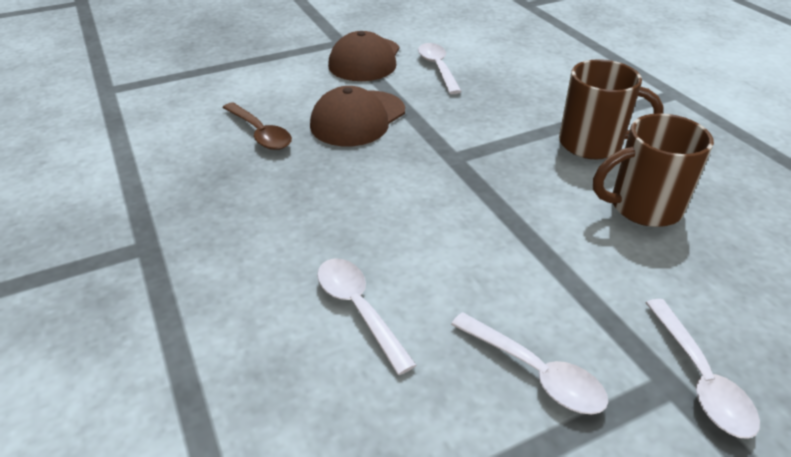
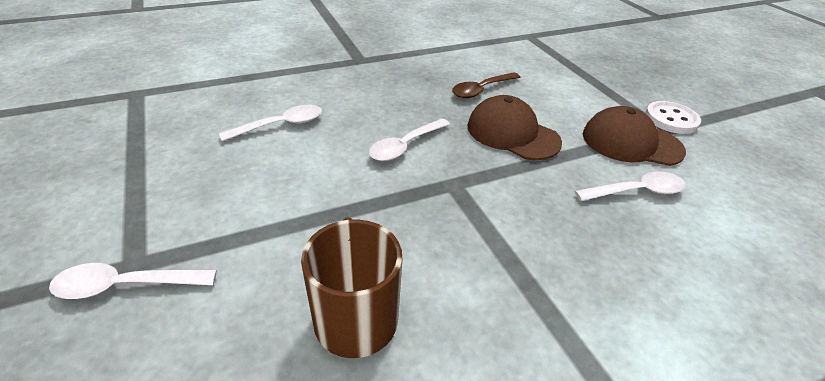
camera: 90 degrees right, 0 degrees up
(323, 36) = (671, 119): none -> white button
(535, 372) = (189, 192): white spoon -> white spoon (405, 146)
(593, 144) = (487, 304): brown mug -> none

